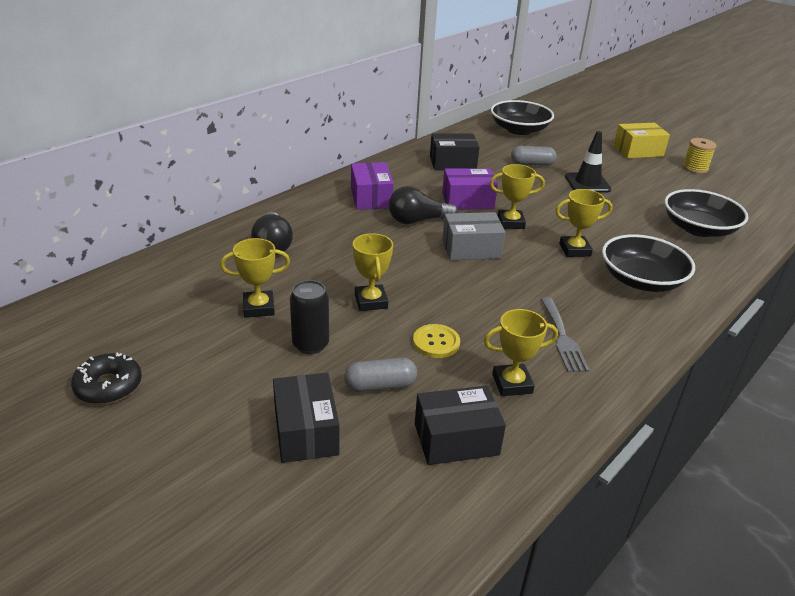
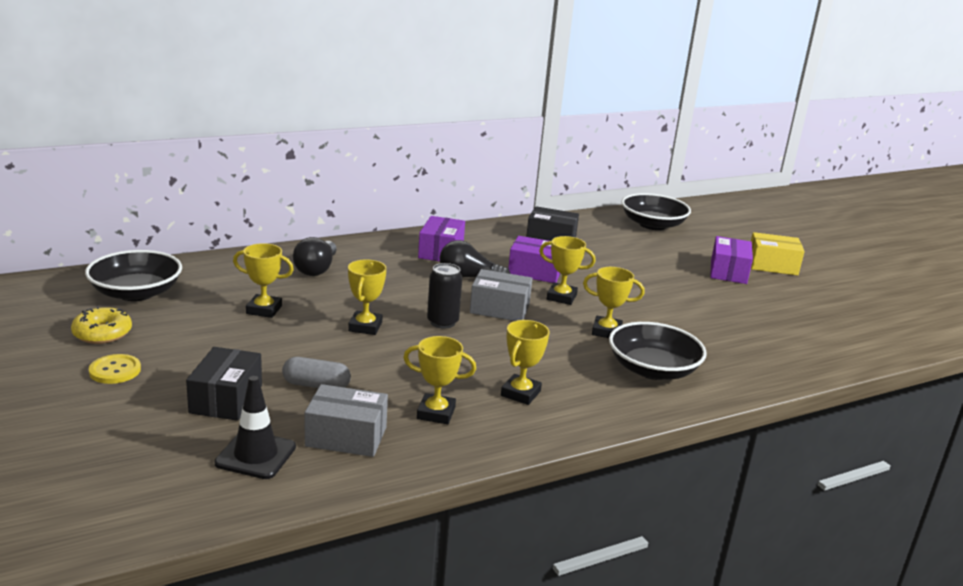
camera: 20 degrees right, 10 degrees down
(108, 386) = (102, 333): black donut -> yellow donut
(310, 344) = (283, 344): black can -> black can (442, 322)
(436, 342) = (395, 368): yellow button -> yellow button (115, 370)
(456, 439) = (346, 437): black box -> grey box
(532, 164) = (636, 255): grey capsule -> none
(563, 338) = (520, 393): grey fork -> yellow trophy
(587, 183) = (681, 282): black traffic cone -> black traffic cone (256, 455)
(613, 164) = (728, 272): none -> purple box
(695, 168) = (825, 292): yellow spool -> none
(698, 228) = (768, 343): black bowl -> black bowl (136, 293)

